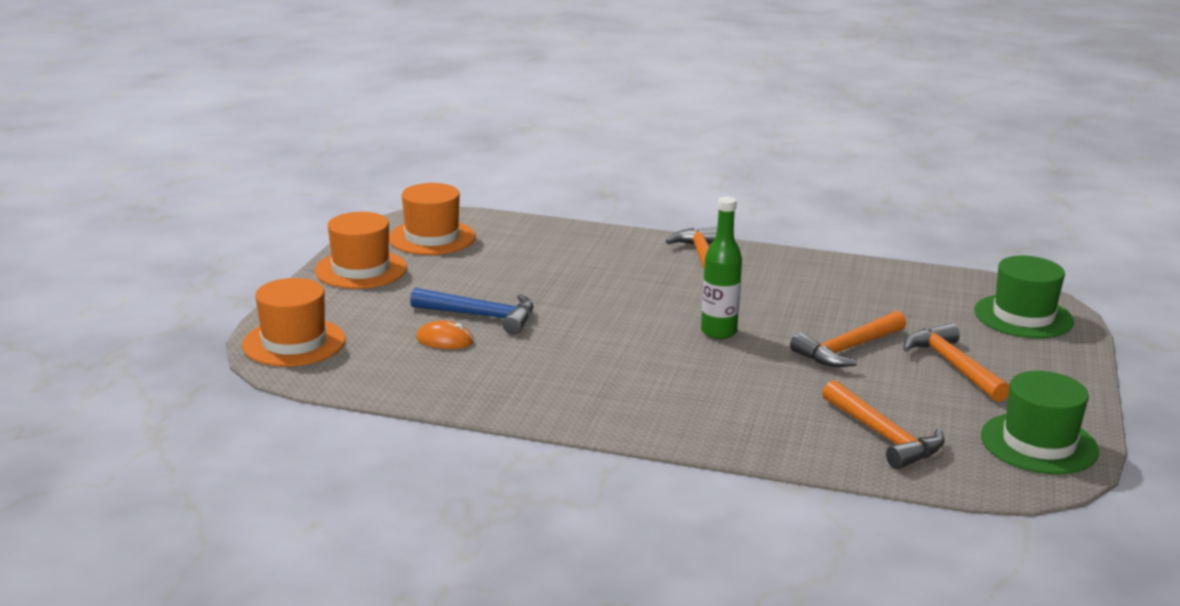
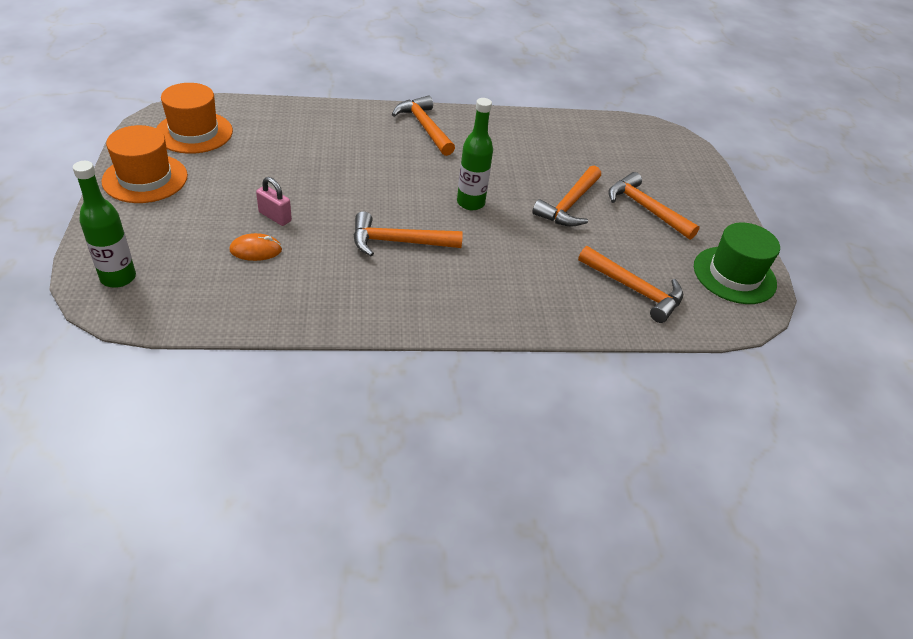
camera: 25 degrees left, 20 degrees up
(294, 342) = (118, 278): orange hat -> green bottle
(481, 316) = (275, 216): blue hammer -> pink padlock
(609, 354) = (399, 242): none -> orange hammer
(1023, 316) = (666, 153): green hat -> none

